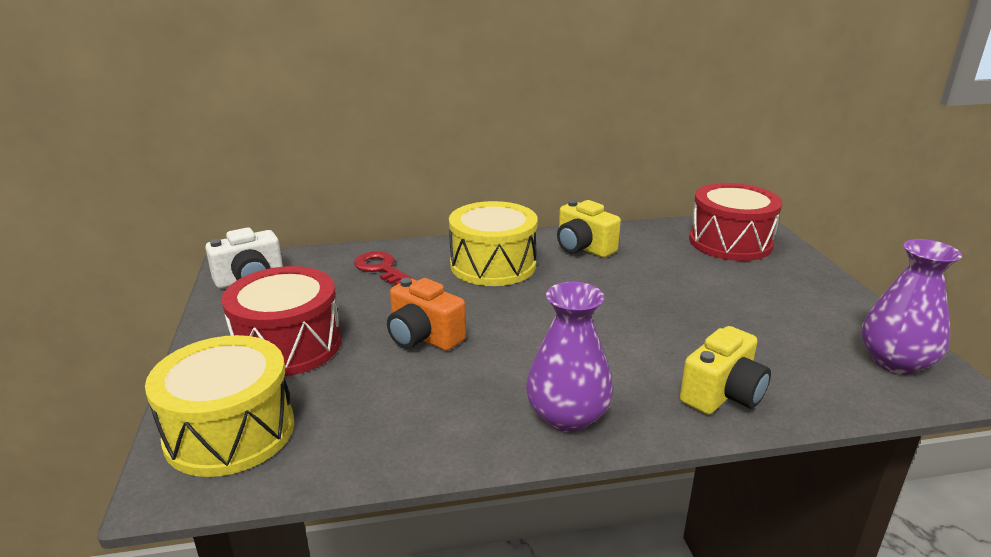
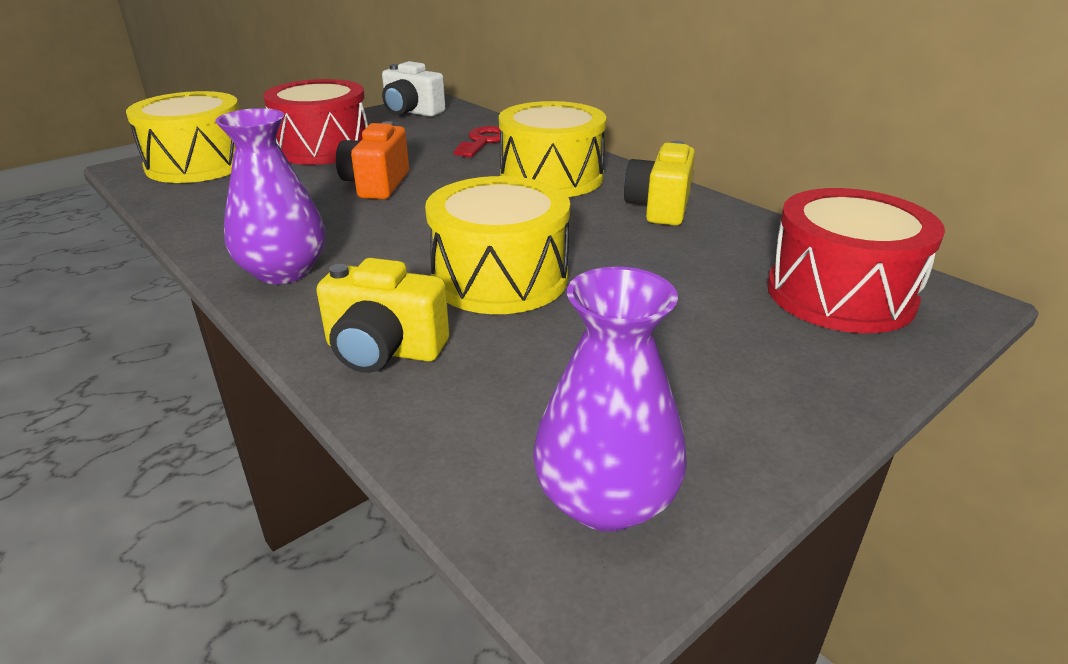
camera: 60 degrees right, 5 degrees up
(646, 328) = (500, 278): none -> yellow drum

